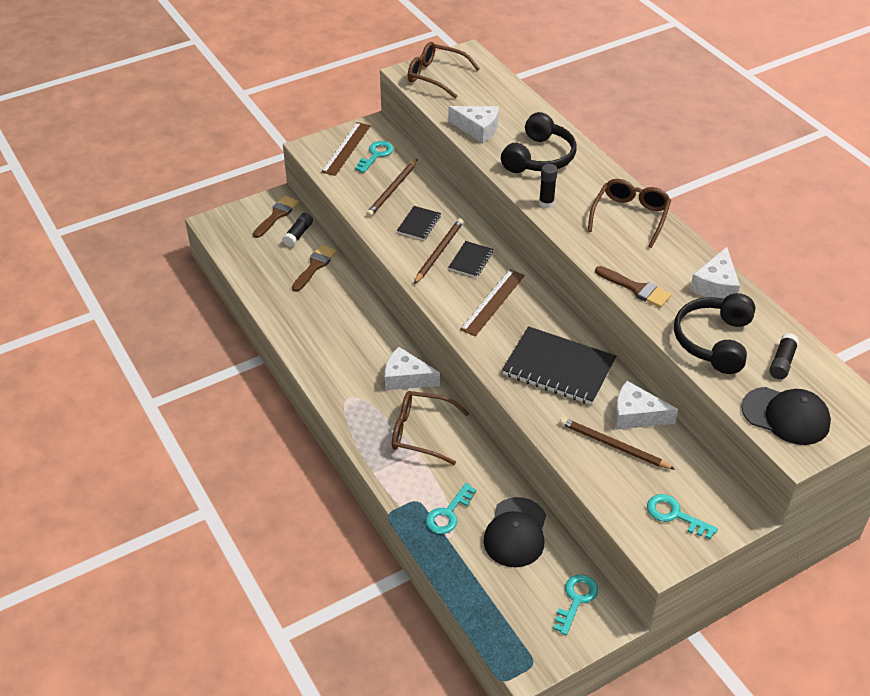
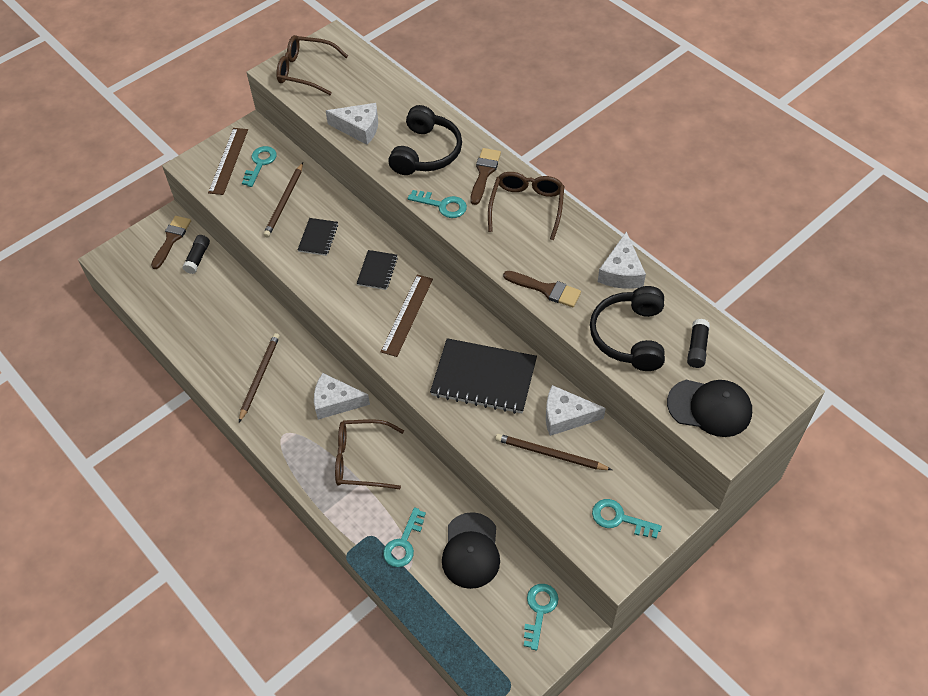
camera: 10 degrees left, 10 degrees up
(315, 266) = (221, 292): brown brush -> brown brush (484, 173)
(439, 252) = (344, 267): brown pencil -> brown pencil (259, 377)
(546, 203) = (442, 205): black glue stick -> turquoise key

